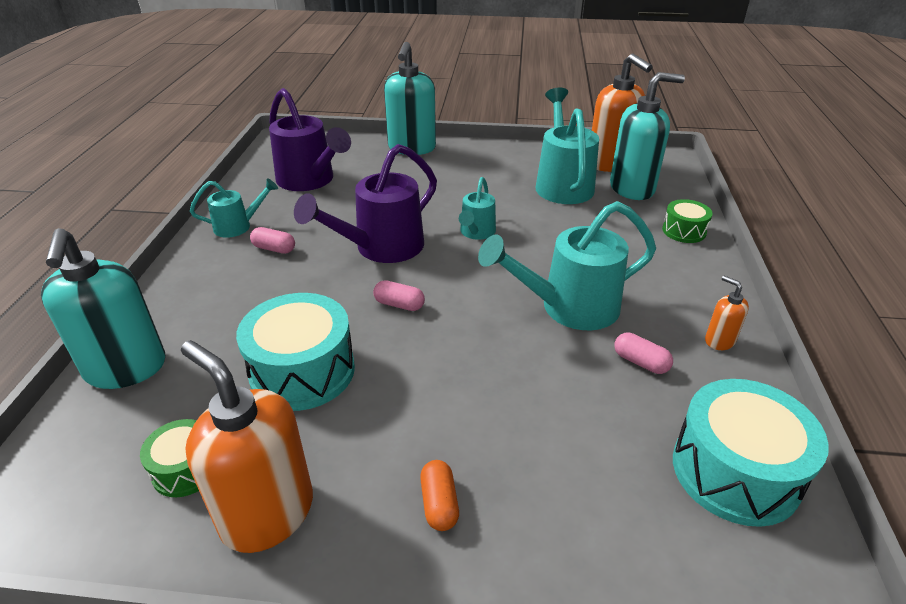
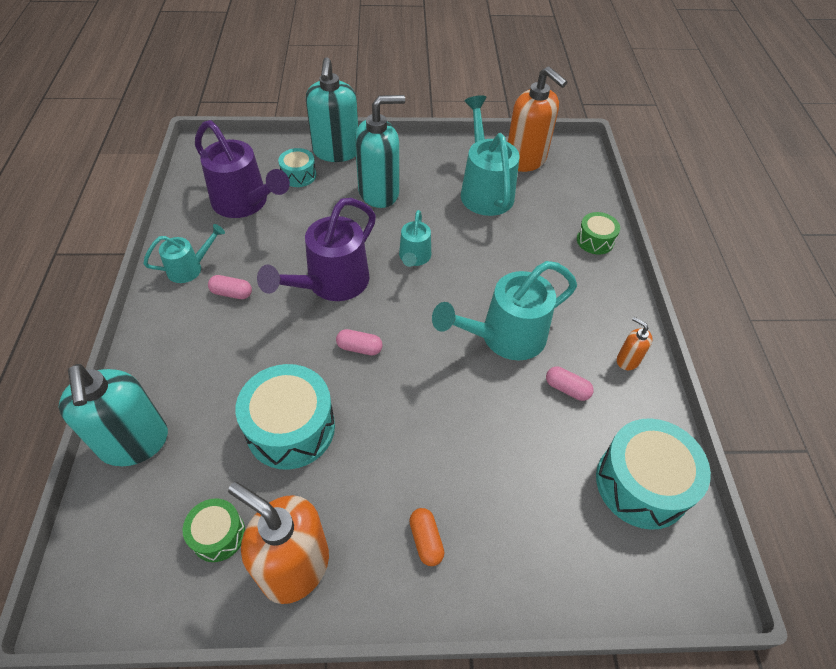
camera: 10 degrees left, 15 degrees up
(369, 163) = (298, 175): none -> turquoise drum
(632, 188) = (547, 191): turquoise soap dispenser -> turquoise soap dispenser (379, 193)

